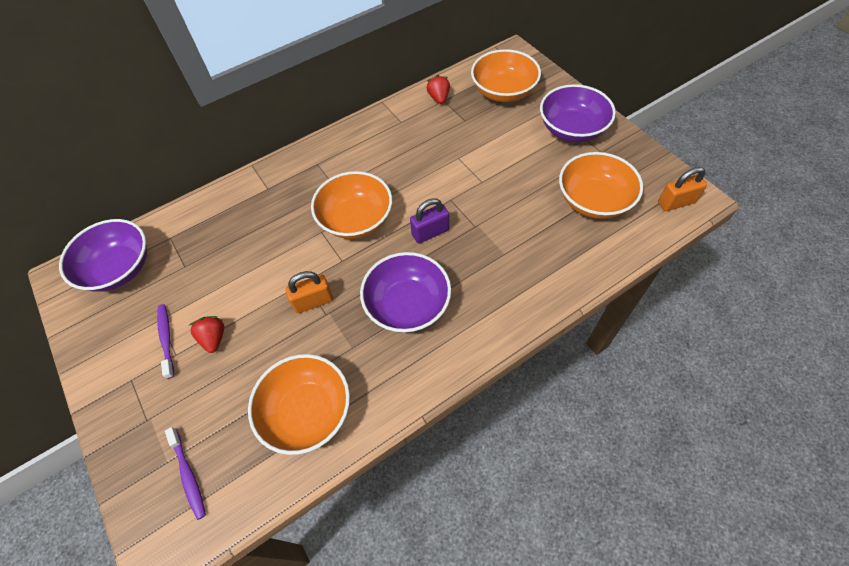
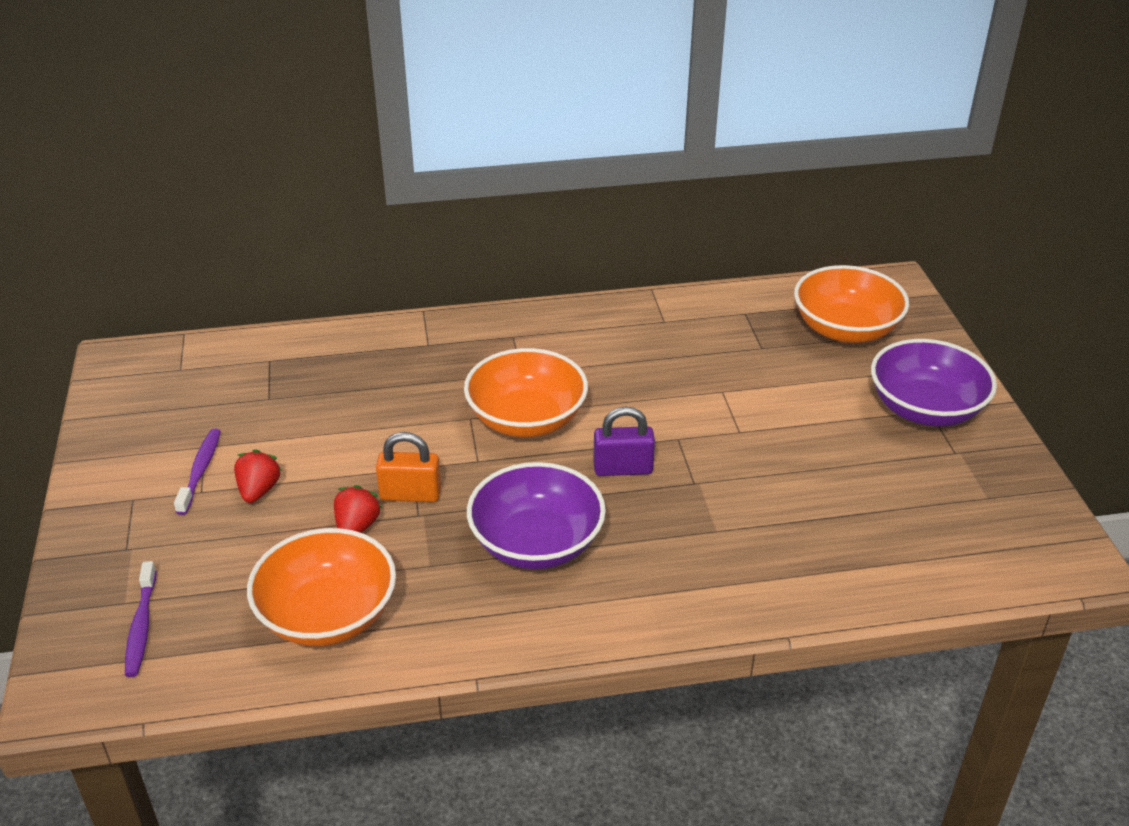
camera: 20 degrees right, 20 degrees down
(119, 268) = (188, 374): purple bowl -> none
(439, 98) = (739, 308): red strawberry -> red strawberry (357, 527)
(593, 200) = (900, 510): orange bowl -> none
(676, 202) = (1037, 556): orange padlock -> none

